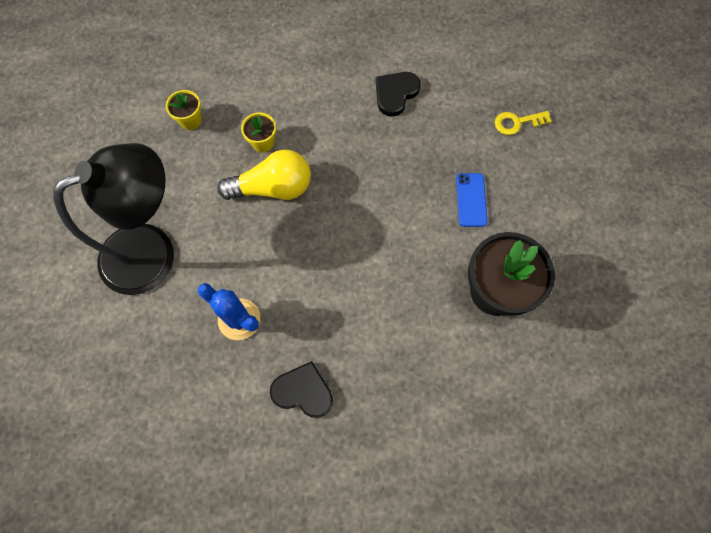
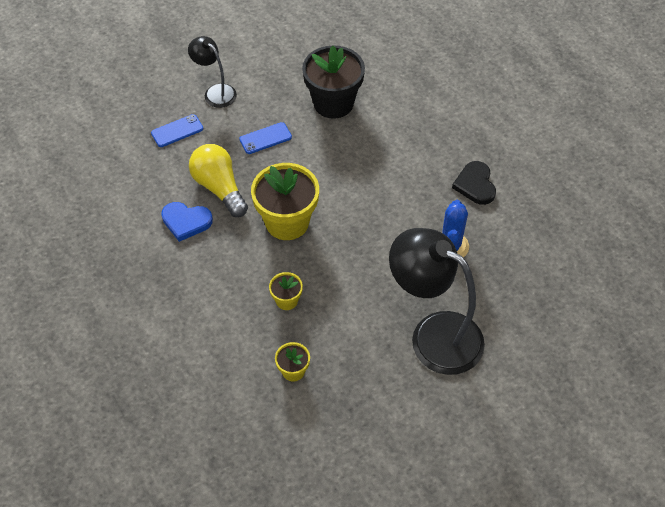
camera: 115 degrees left, 15 degrees down
(273, 188) = (327, 273): yellow light bulb -> yellow light bulb (219, 188)
(351, 177) = (287, 222): none -> yellow flower pot
(395, 94) = (186, 221): black heart -> blue heart
(517, 122) = (177, 131): yellow key -> blue phone
(560, 176) = (215, 92): none -> black lamp

